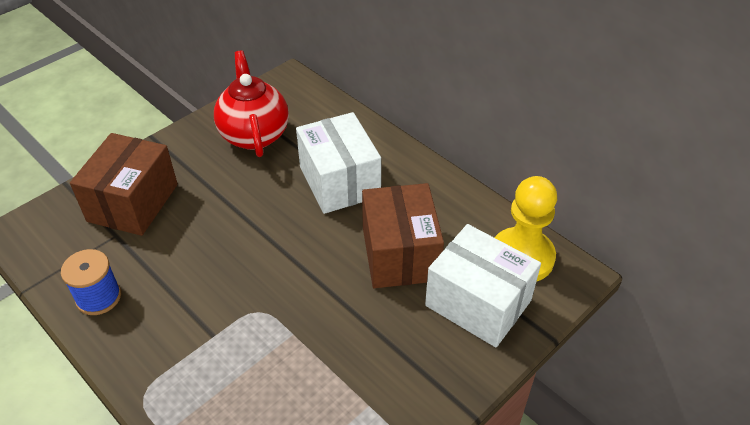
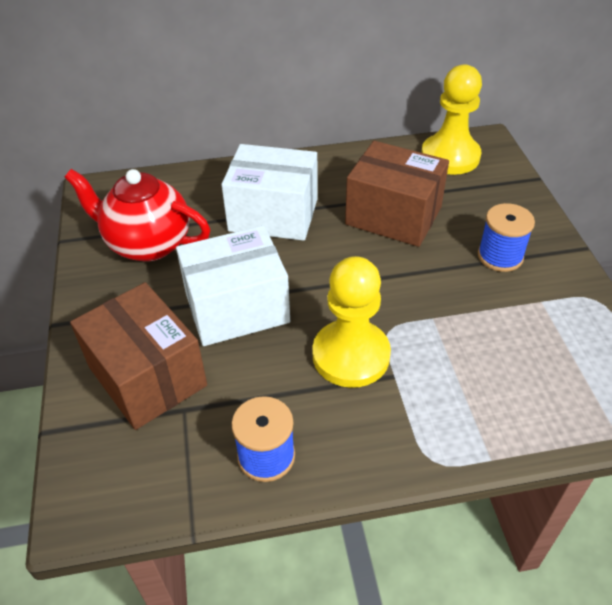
camera: 55 degrees left, 0 degrees up
(217, 300) = (351, 355): none -> yellow pawn
(406, 351) = (500, 256): none -> blue spool
(478, 303) = (479, 198): white box -> white box (237, 308)

